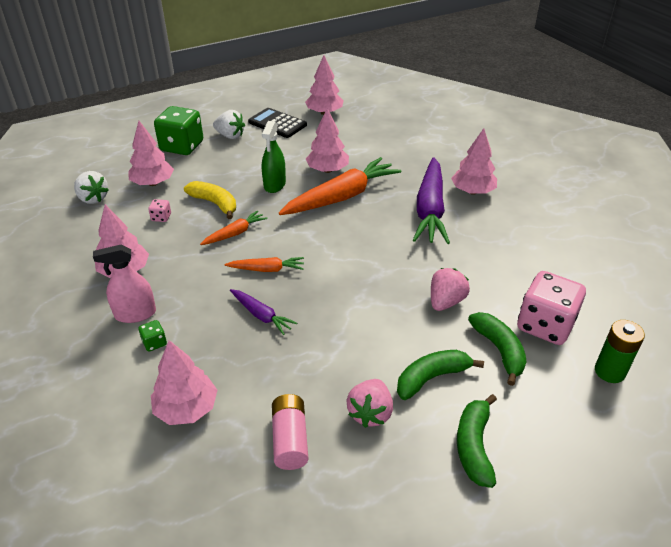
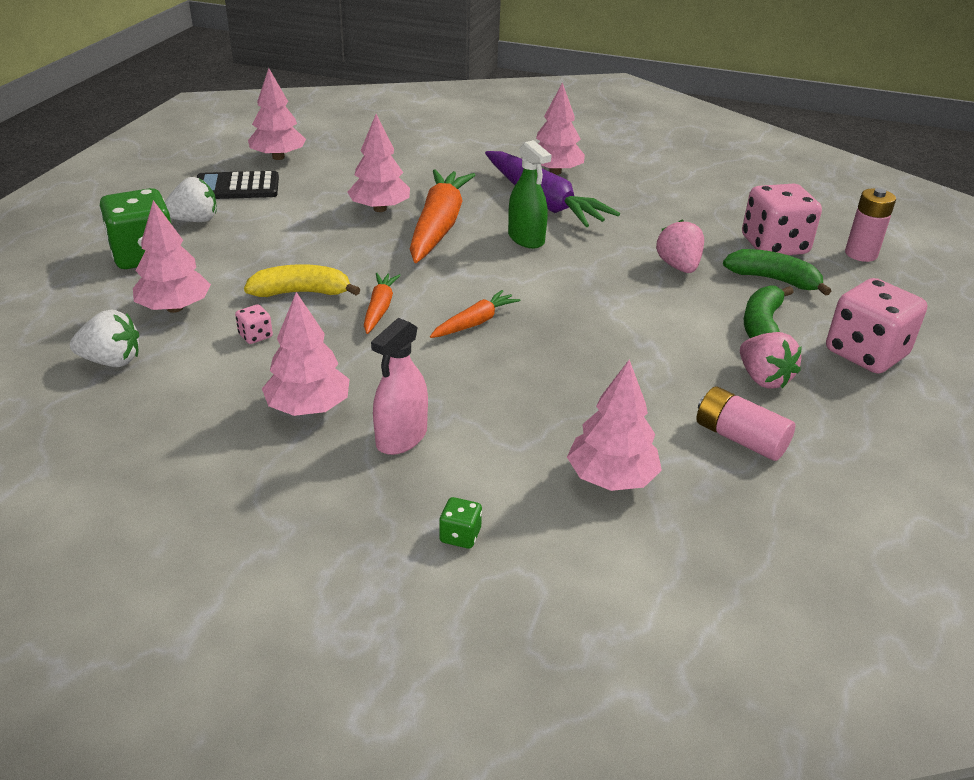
camera: 45 degrees left, 5 degrees down
(154, 343) = (474, 448): green dice -> green dice (460, 535)
(261, 315) = (541, 363): purple carrot -> none
(274, 184) = (342, 245): green spray bottle -> green spray bottle (526, 239)
(474, 446) = (866, 353): green banana -> pink dice
(609, 371) = (861, 254): green battery -> pink battery

